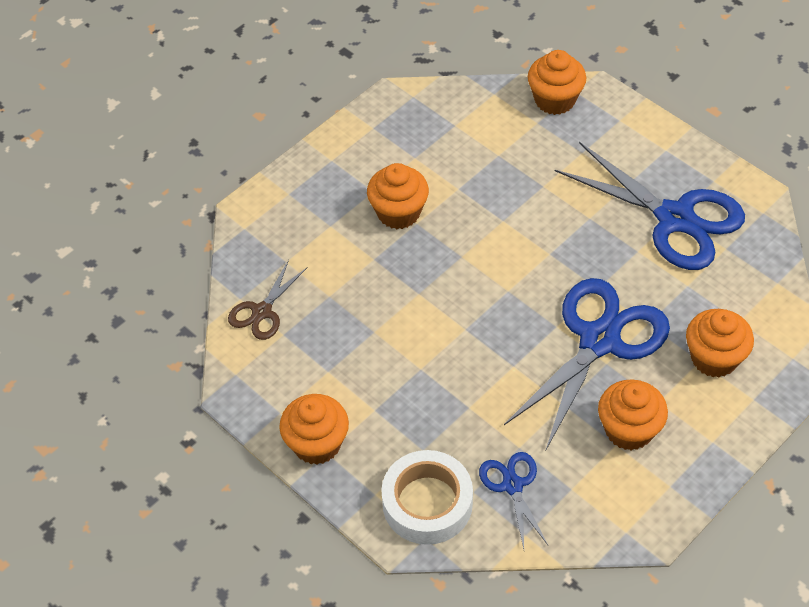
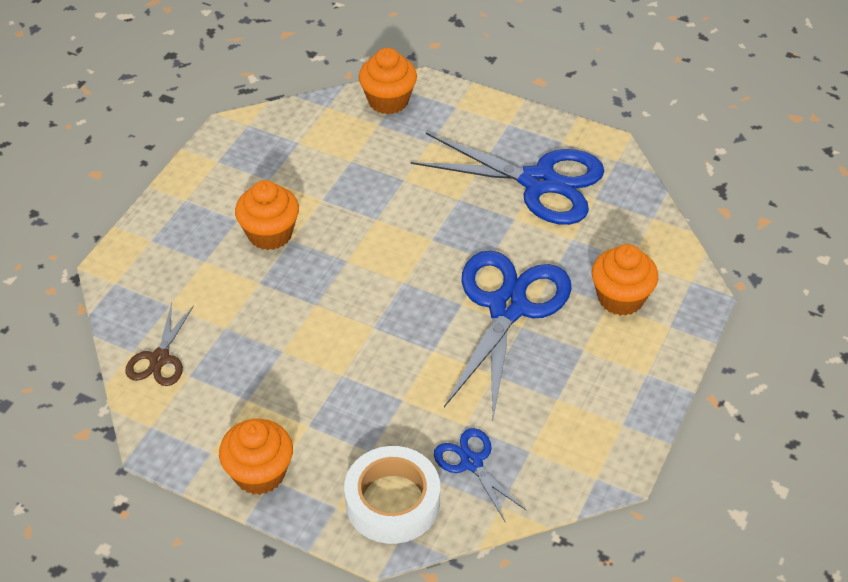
camera: 20 degrees left, 5 degrees down
(629, 430) = (565, 382): orange cupcake -> none

